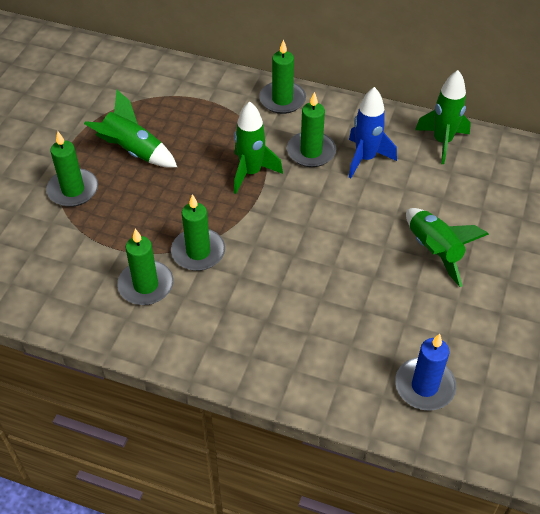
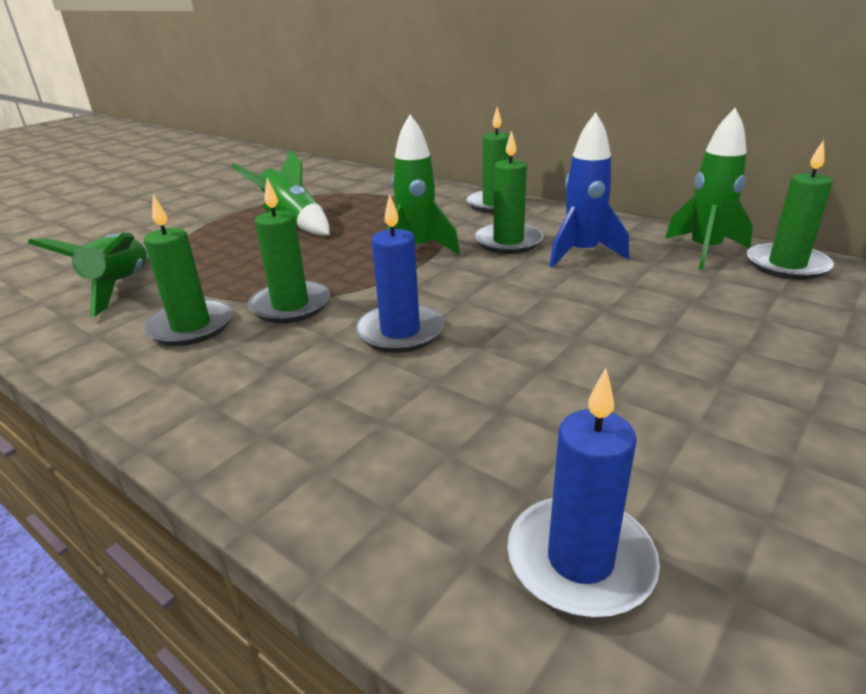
camera: 20 degrees right, 20 degrees down
(73, 190) = (198, 241): green candle -> green candle (787, 265)
(282, 263) = (400, 332): none -> blue candle
(434, 251) = (662, 354): green rocket -> green rocket (120, 287)

